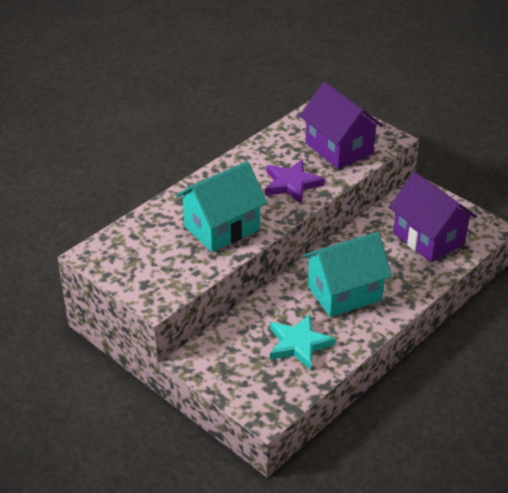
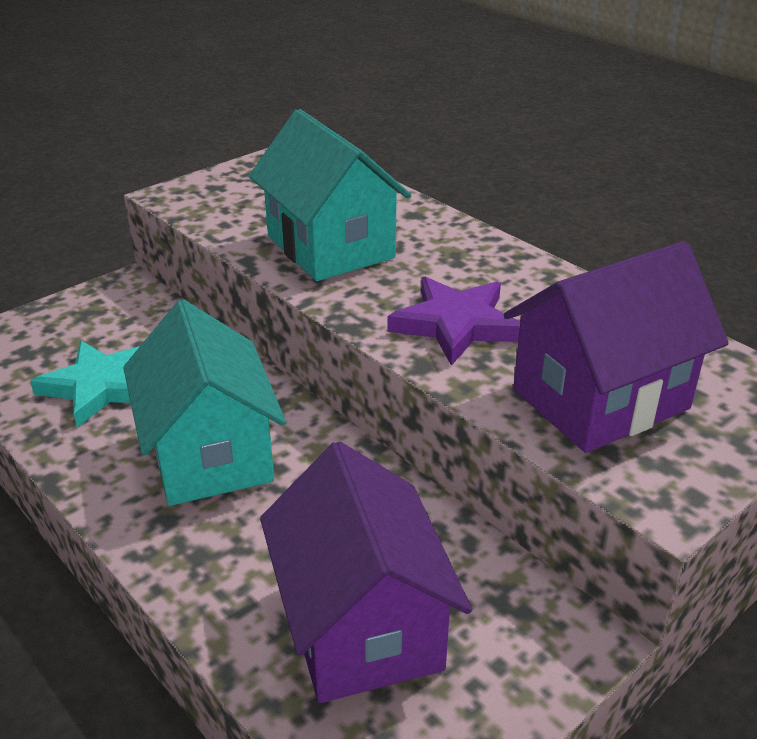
camera: 95 degrees right, 5 degrees down
(428, 238) = (361, 625): purple house -> purple house turned 75 degrees counterclockwise

